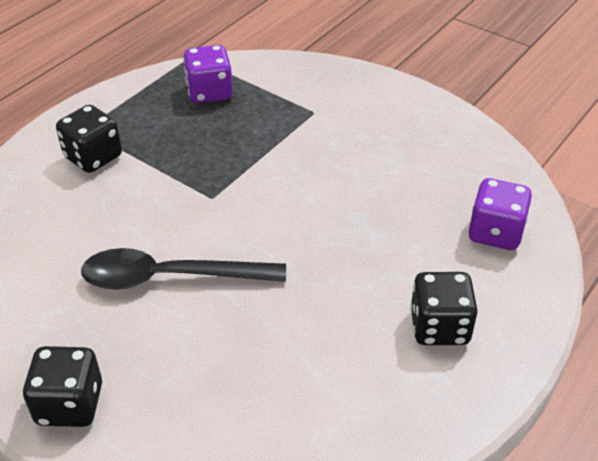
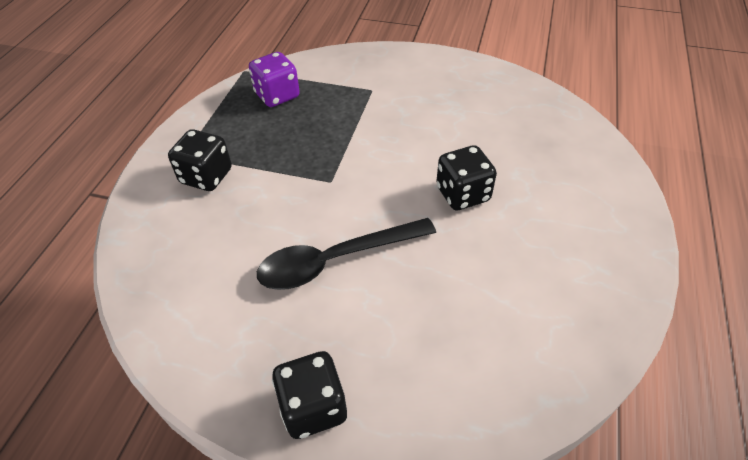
camera: 20 degrees left, 5 degrees up
(439, 327) = (573, 231): black dice -> black dice (463, 194)
(495, 233) = (565, 145): purple dice -> none

